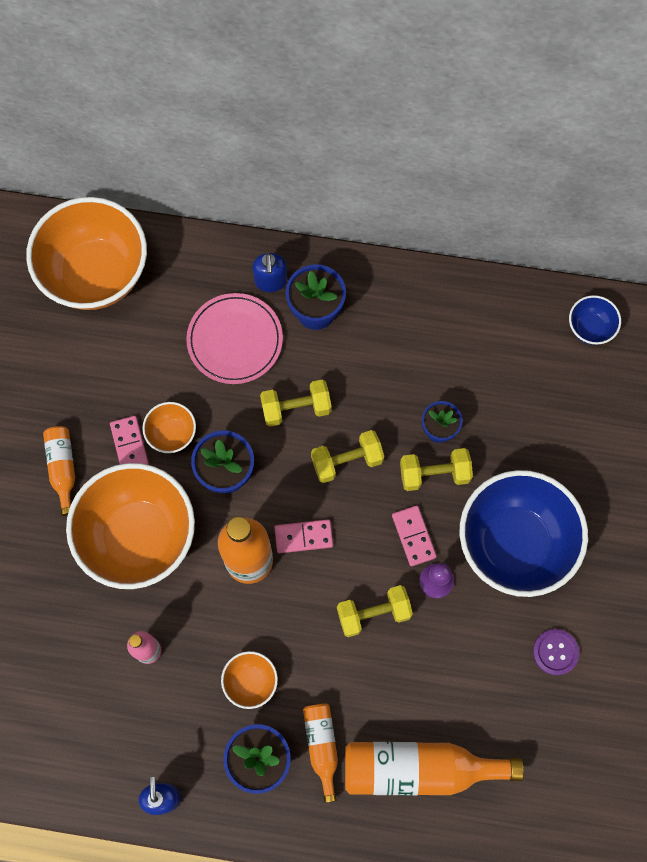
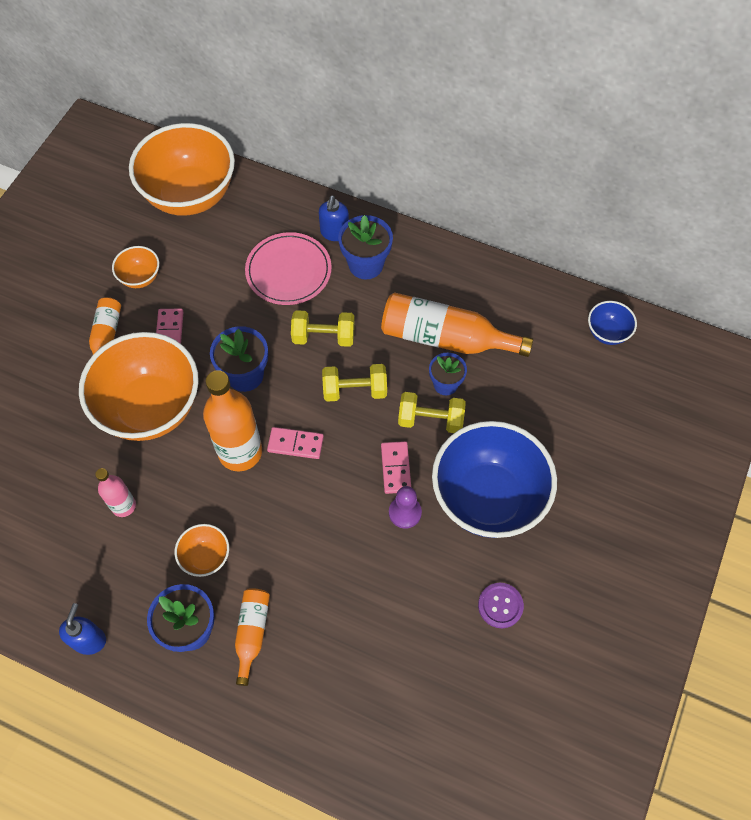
camera: 15 degrees right, 10 degrees down
(172, 434) = (209, 332): orange bowl -> orange bowl (140, 277)
(373, 613) = (338, 526): yellow dumbbell -> none
(418, 769) = (337, 679): orange bottle -> orange bottle (445, 338)

